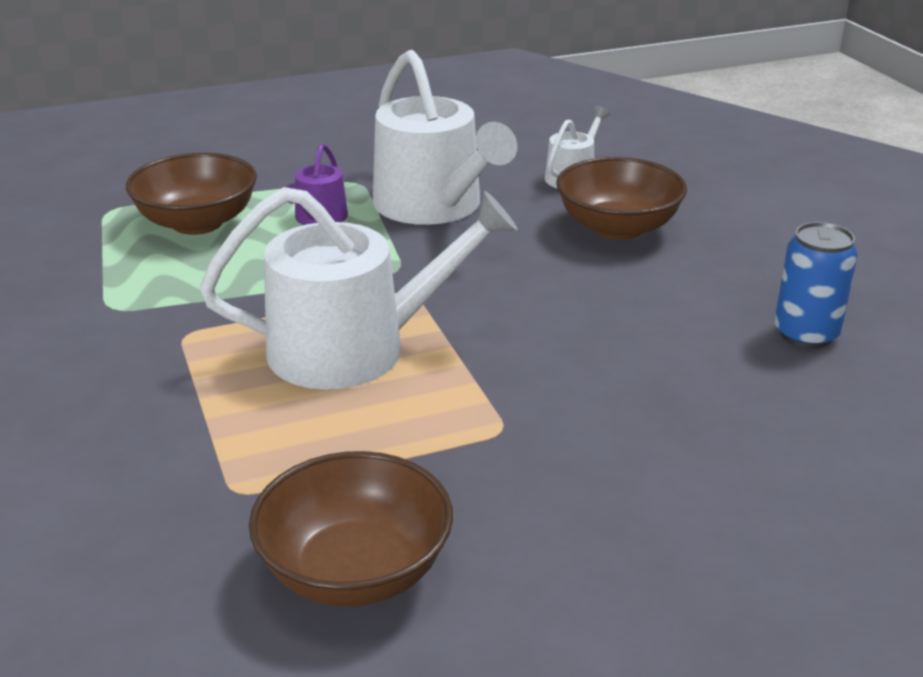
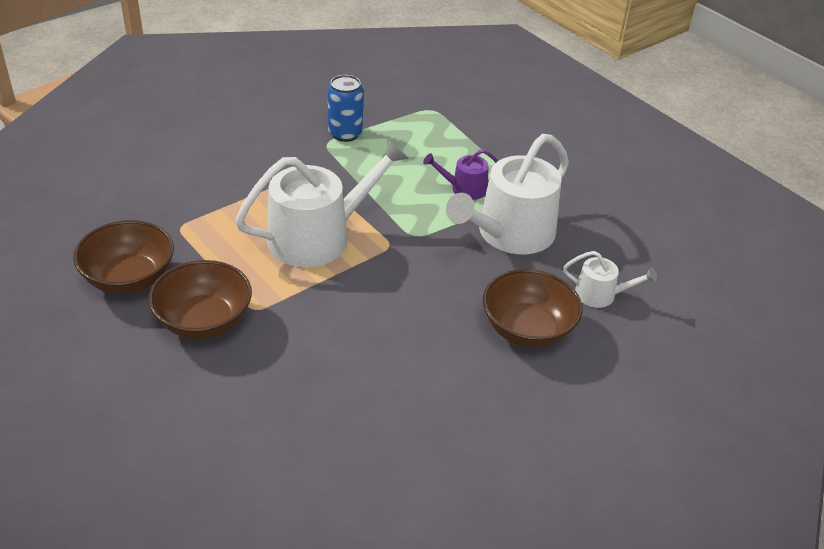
camera: 70 degrees right, 10 degrees up
(197, 223) = (433, 144): brown bowl -> brown bowl (204, 321)
(354, 348) = (318, 237): white watering can -> white watering can turned 90 degrees counterclockwise
(806, 334) = (414, 444): blue can -> blue can (345, 134)

